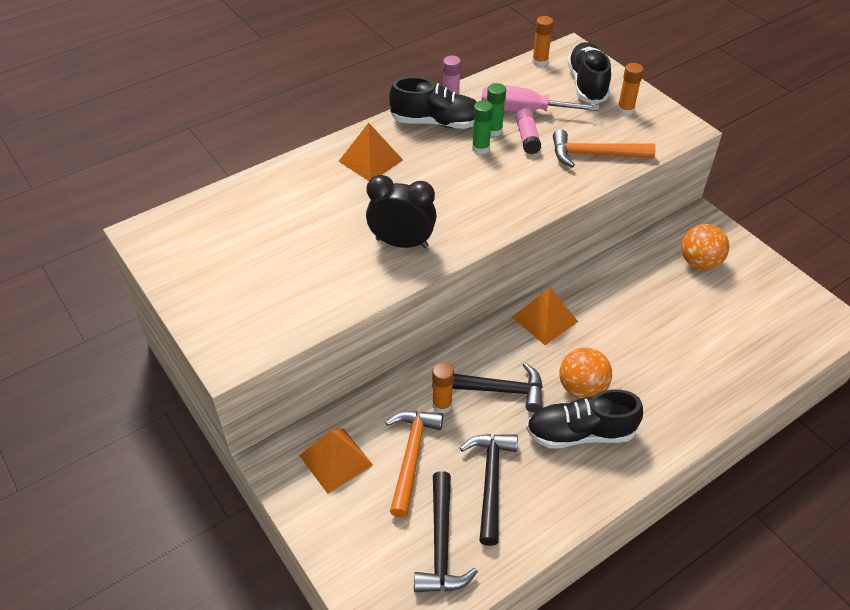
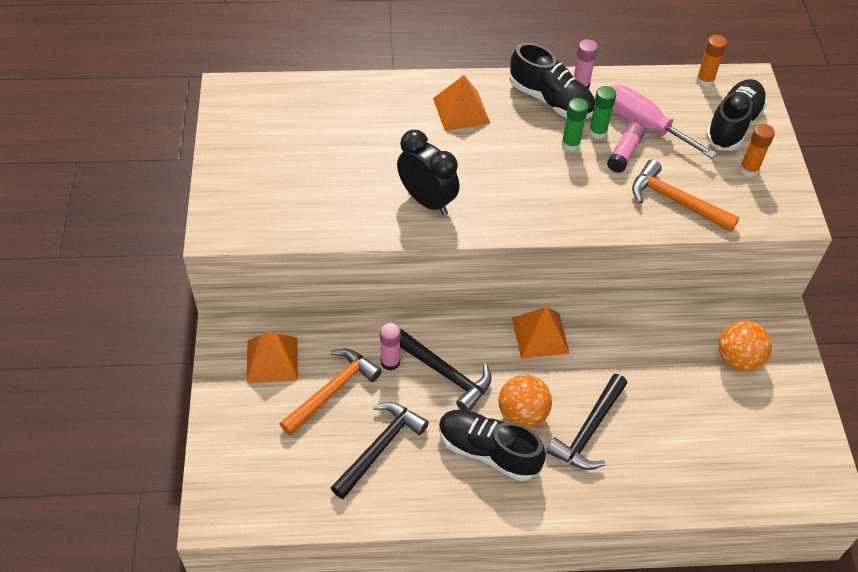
camera: 30 degrees right, 5 degrees up
(441, 544) = (302, 473): black hammer -> black hammer (589, 430)
(442, 405) = (390, 362): orange glue stick -> pink glue stick

